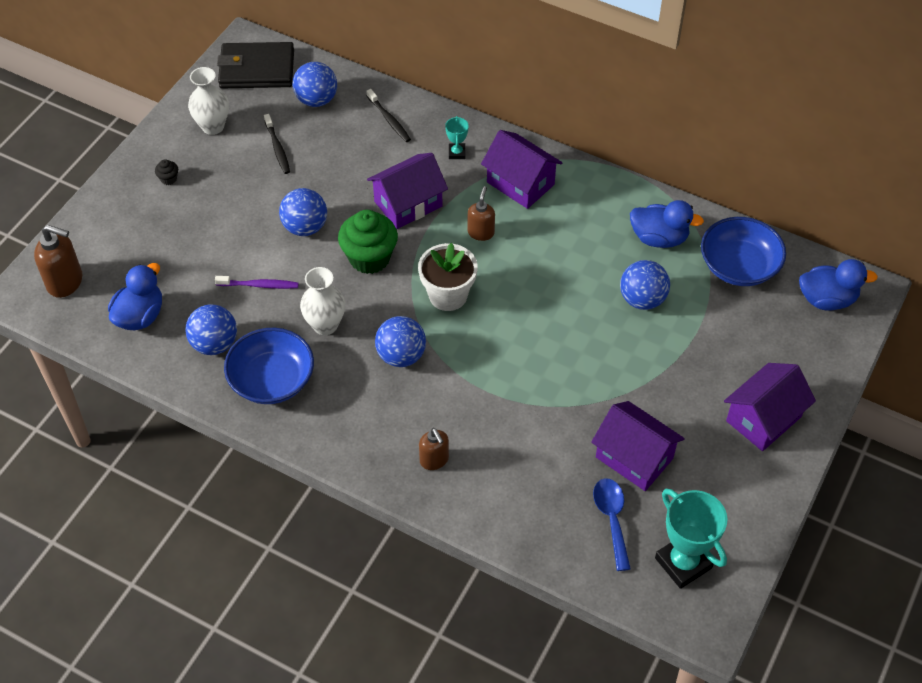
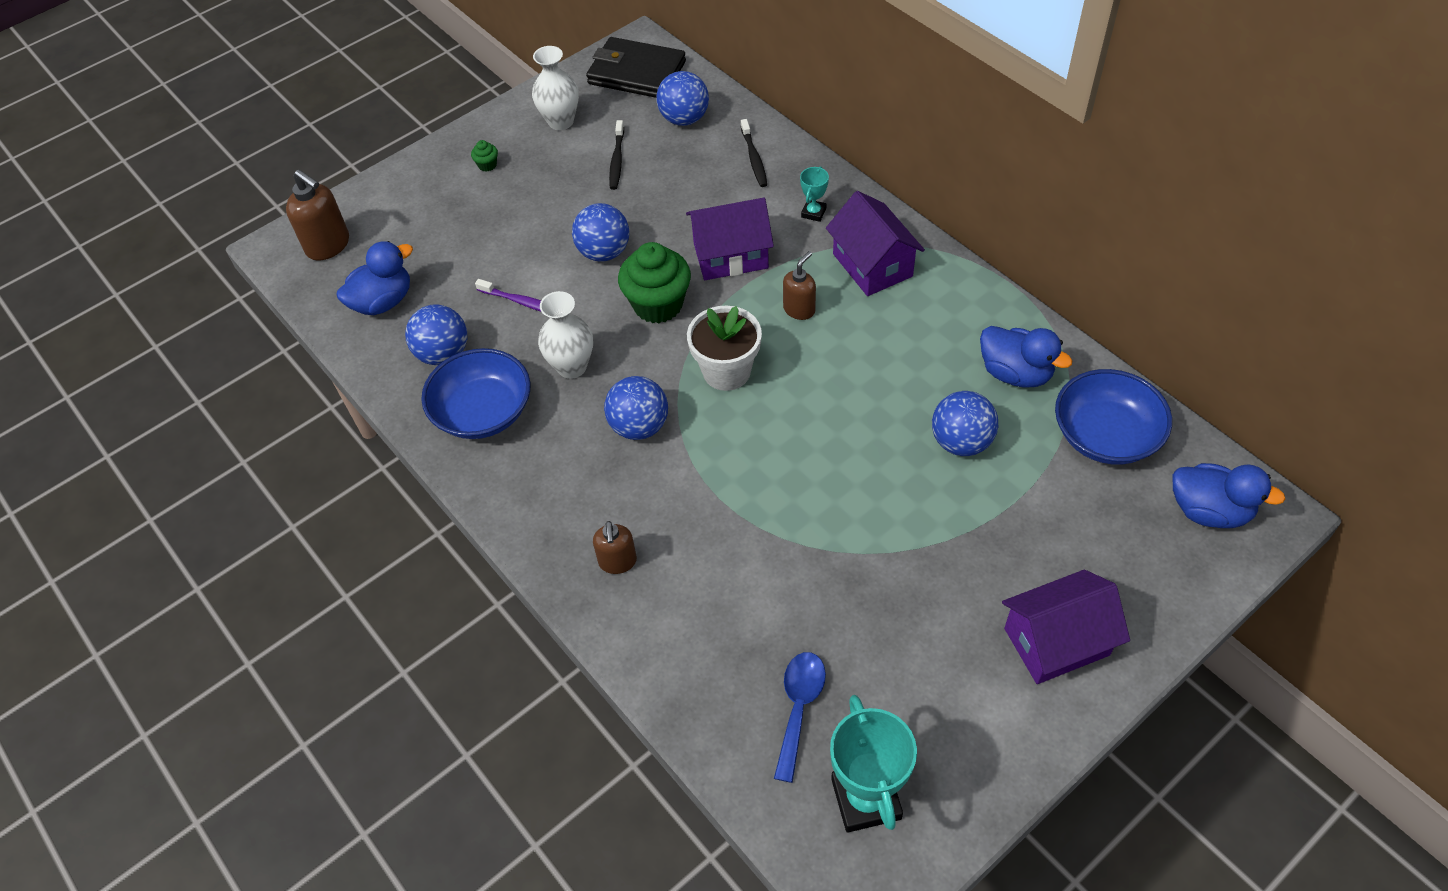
camera: 25 degrees right, 0 degrees up
(168, 179) = (487, 165): black cupcake -> green cupcake
(634, 458) = (863, 638): purple house -> none

